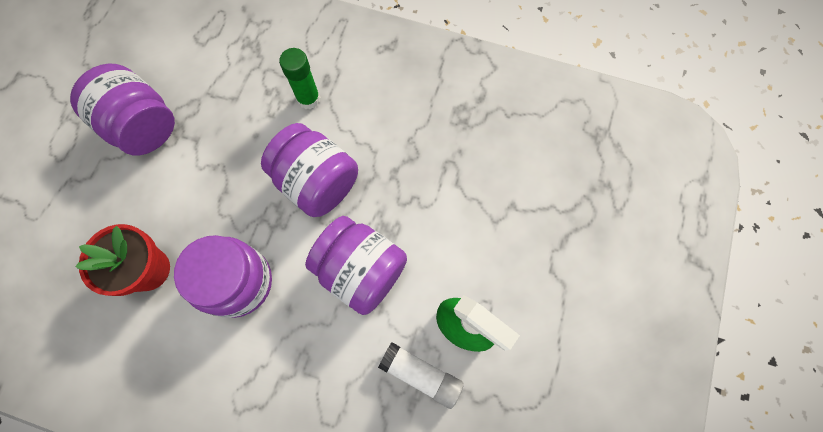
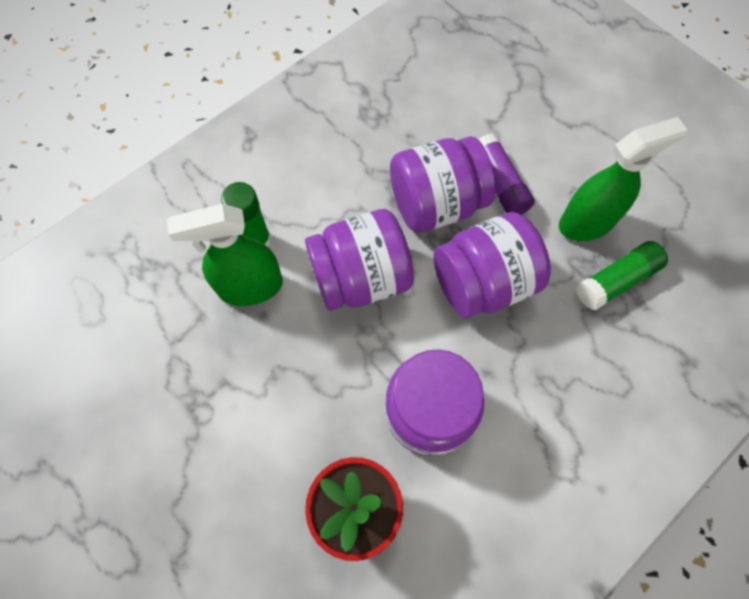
camera: 60 degrees left, 5 degrees down
(143, 126) = (162, 437): purple jar -> purple jar (436, 204)
(271, 115) = (250, 287): none -> green spray bottle
(420, 374) = (616, 281): white glue stick -> green glue stick
(457, 240) = (499, 183): none -> purple glue stick

